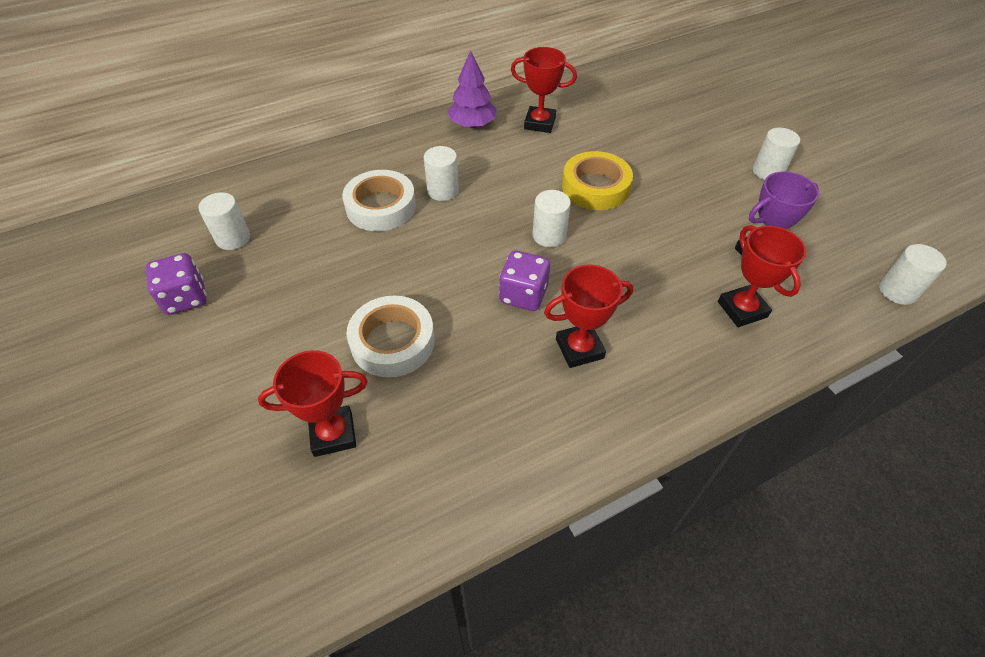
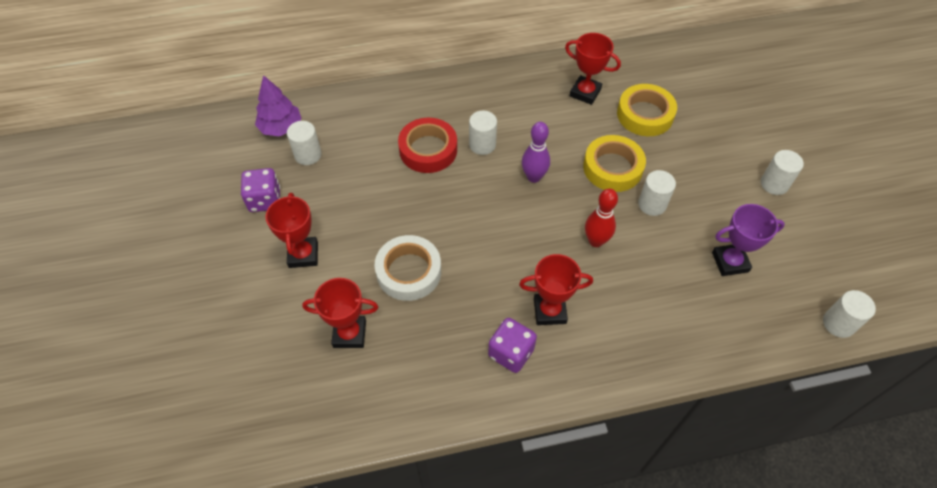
camera: 15 degrees right, 5 degrees up
(381, 207) = (428, 150): white tape -> red tape
(472, 124) = (526, 82): purple tree -> purple tree (281, 127)
(512, 212) = (533, 177): none -> purple bowling pin
(523, 295) = (520, 255): purple dice -> purple dice (511, 353)
(549, 235) = (557, 206): white cylinder -> white cylinder (652, 204)
(605, 262) = (596, 241): none -> red bowling pin
(610, 132) = (645, 115): none -> yellow tape
(742, 309) = (695, 309): red trophy -> red trophy (303, 255)

